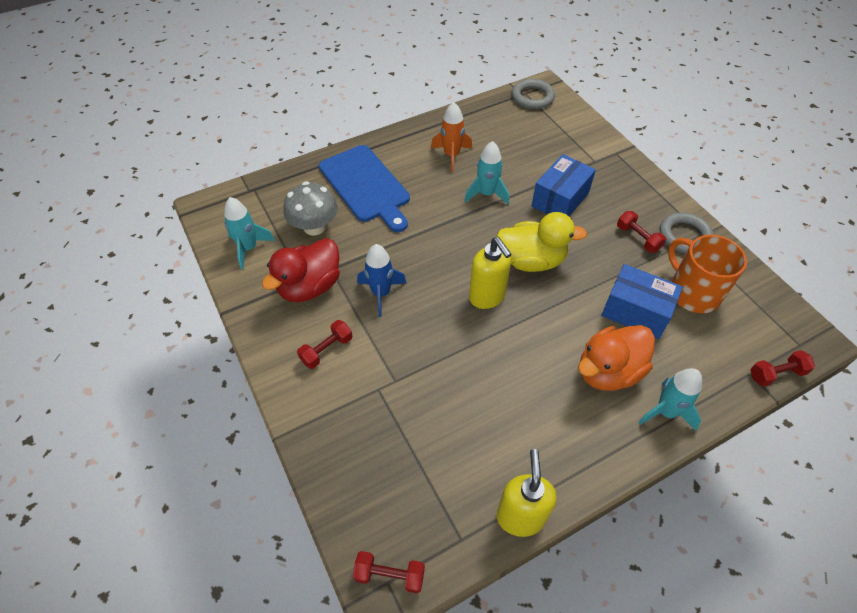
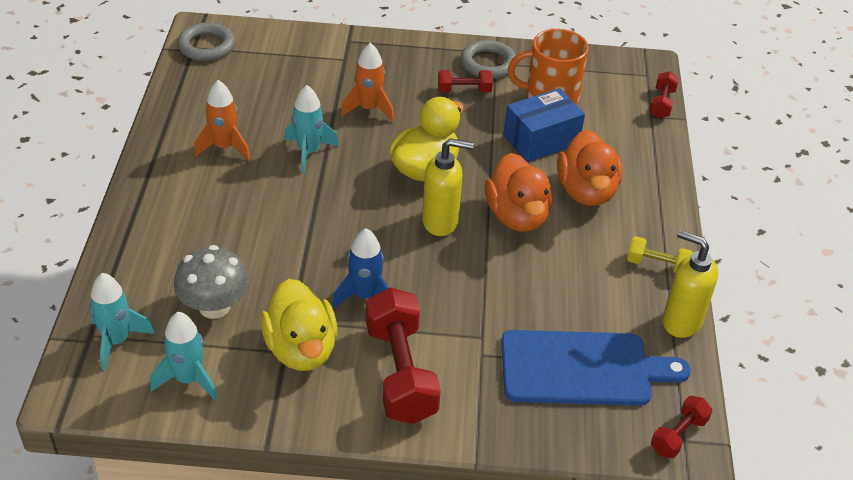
camera: 60 degrees left, 10 degrees down
(310, 287) = (301, 349): red duck -> yellow duck
(326, 350) = (400, 372): red dumbbell -> red dumbbell, size x1.97
(366, 186) = (196, 235): blue cutting board -> blue cutting board (582, 368)
(536, 339) = (517, 216): none -> orange duck
(560, 199) = (369, 109): blue box -> orange rocket
(571, 466) = (657, 265): none -> yellow dumbbell
(666, 412) = (649, 182): turquoise rocket -> turquoise rocket (117, 341)

